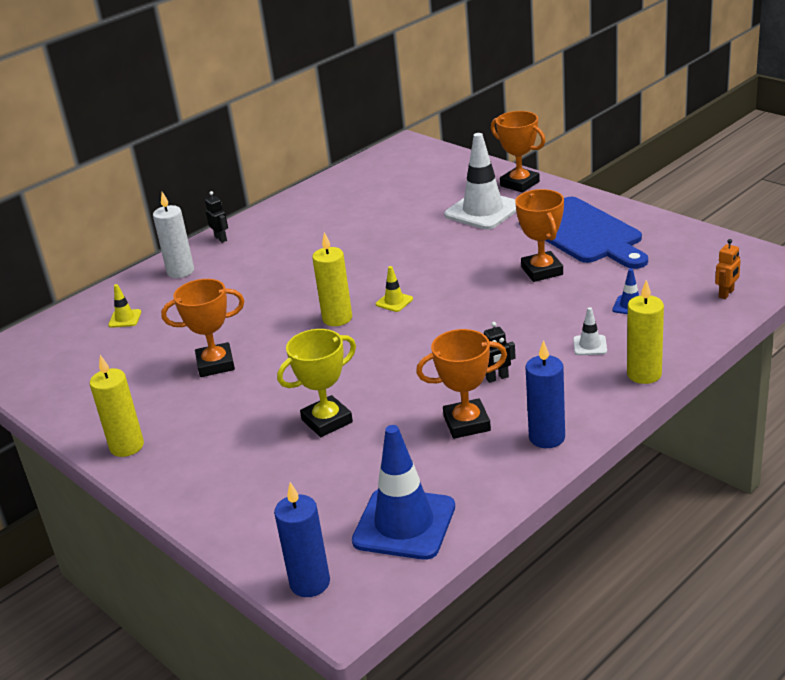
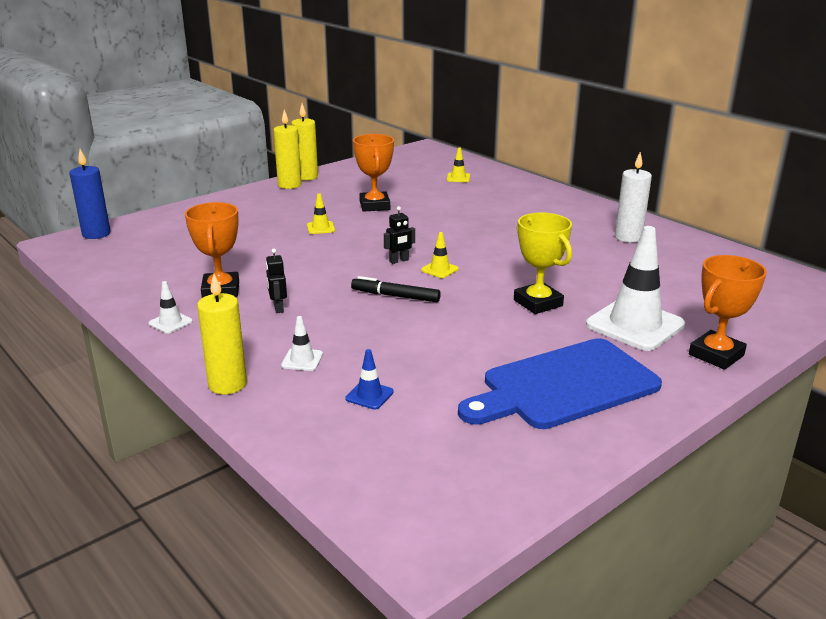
camera: 90 degrees right, 5 degrees down
(180, 271) = (528, 191): white candle -> white candle (628, 237)
(221, 238) = (586, 203): black robot -> black robot (399, 261)
(287, 391) = (320, 228): none -> yellow traffic cone
(327, 421) = (269, 240): yellow trophy -> yellow trophy (538, 303)
(337, 318) = (421, 246): yellow candle -> yellow candle (306, 177)
(404, 524) = (121, 262): blue traffic cone -> none
(456, 318) = (395, 296): none -> black marker
(542, 271) = (473, 348): orange trophy -> none
(547, 437) = (170, 322): blue candle -> white traffic cone
(726, 294) = (363, 474): orange robot -> none

